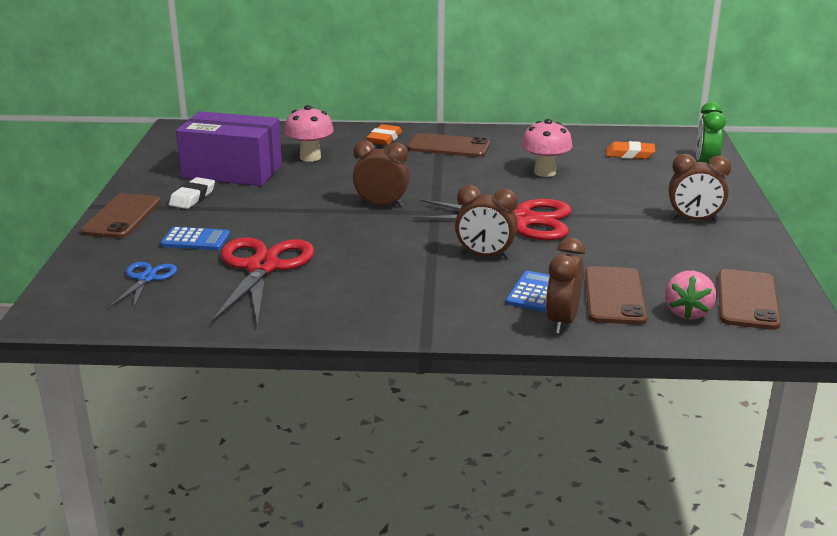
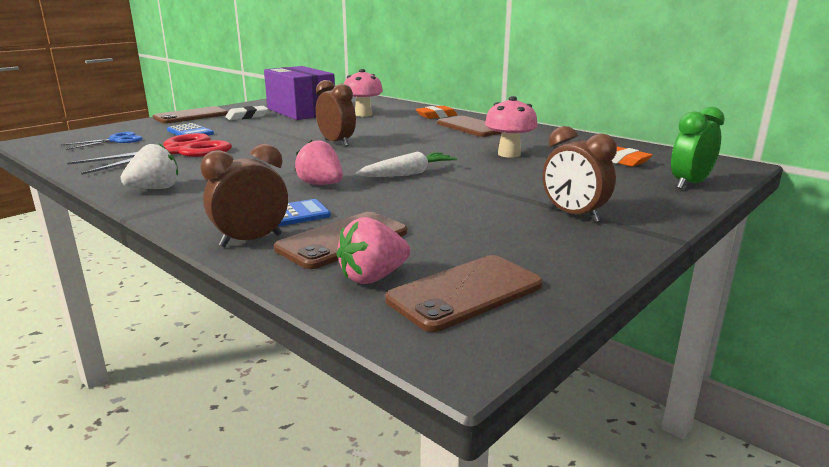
camera: 40 degrees right, 5 degrees down
(367, 312) = (155, 189): none -> white strawberry
(485, 256) = (321, 184): brown clock -> pink strawberry
(521, 221) = (408, 174): red scissors -> white carrot

